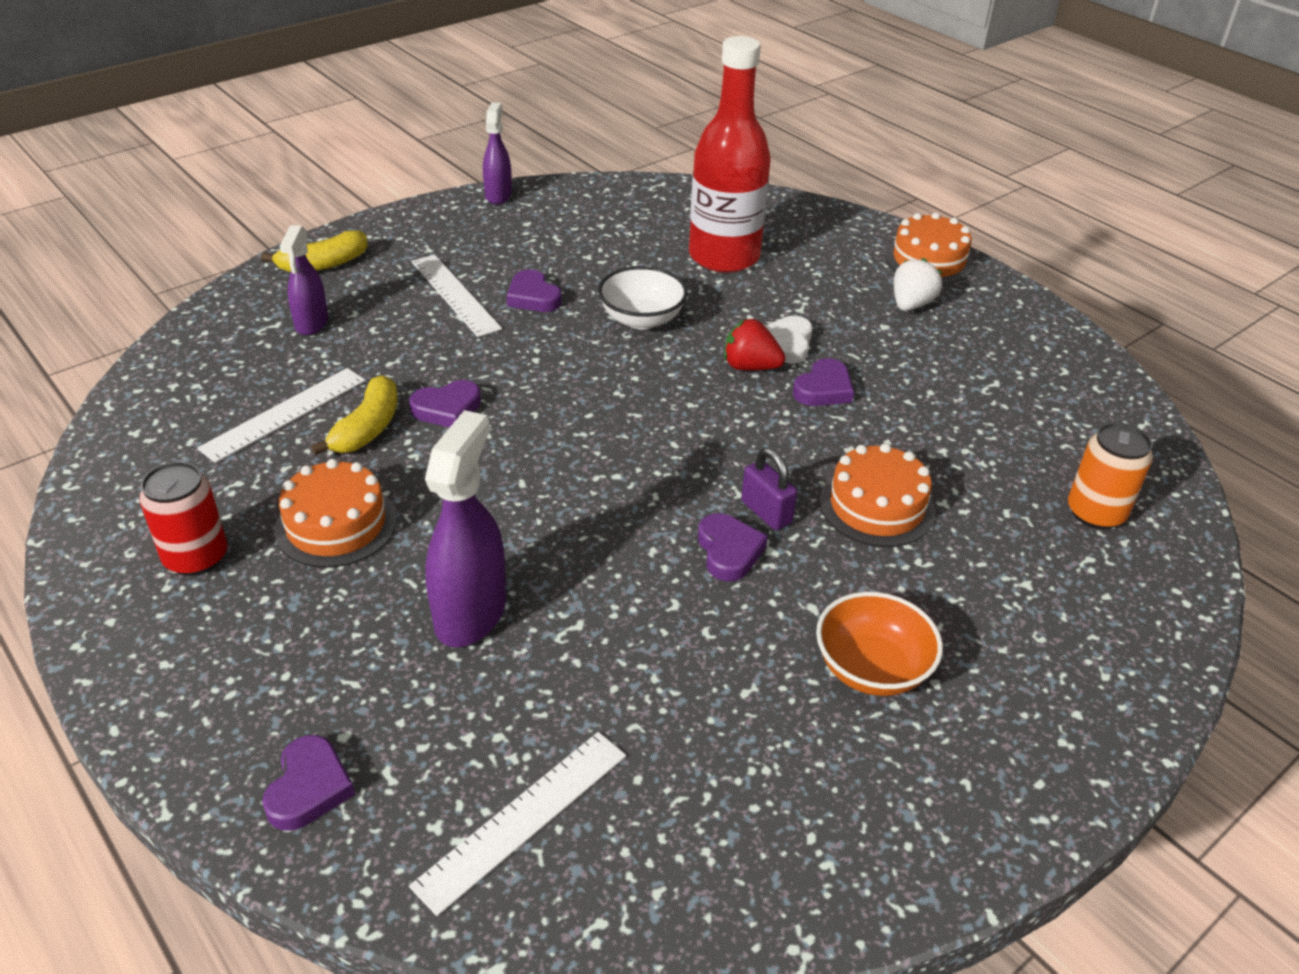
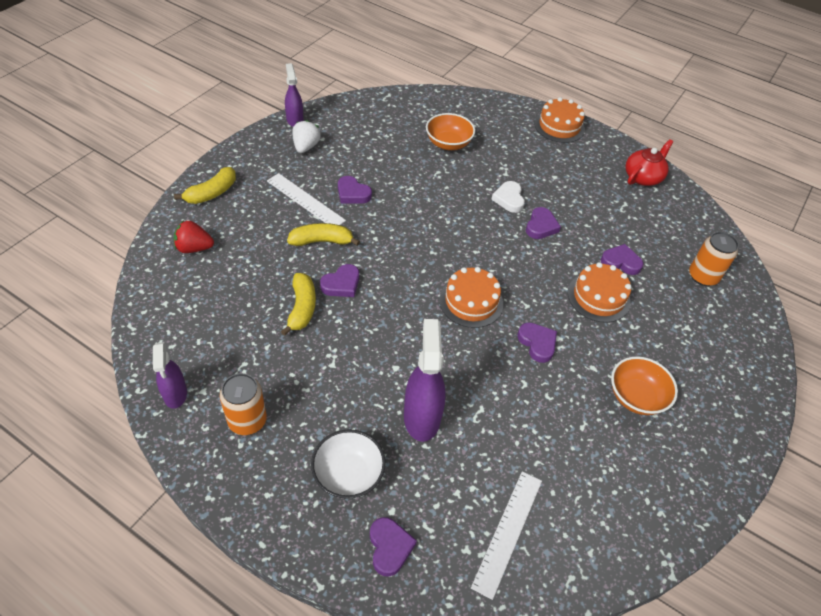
camera: 20 degrees left, 10 degrees up
(196, 557) = (247, 420): red can -> orange can
(284, 414) = (246, 309): white ruler -> none
(311, 323) = (228, 239): purple spray bottle -> purple spray bottle (175, 394)
(336, 524) = (318, 378): orange cake -> orange cake (471, 302)
(449, 349) = (322, 241): none -> yellow banana
(641, 319) = (422, 197): white bowl -> white bowl (348, 474)
(724, 257) = (448, 144): red bottle -> orange bowl
(750, 367) = (496, 219): red strawberry -> red strawberry (194, 248)
(766, 512) = (545, 314): purple padlock -> none
(911, 305) = (562, 159): white strawberry -> white strawberry (306, 147)
(944, 464) = (620, 262): none -> purple heart
(1048, 351) = (643, 177): none -> red teapot

